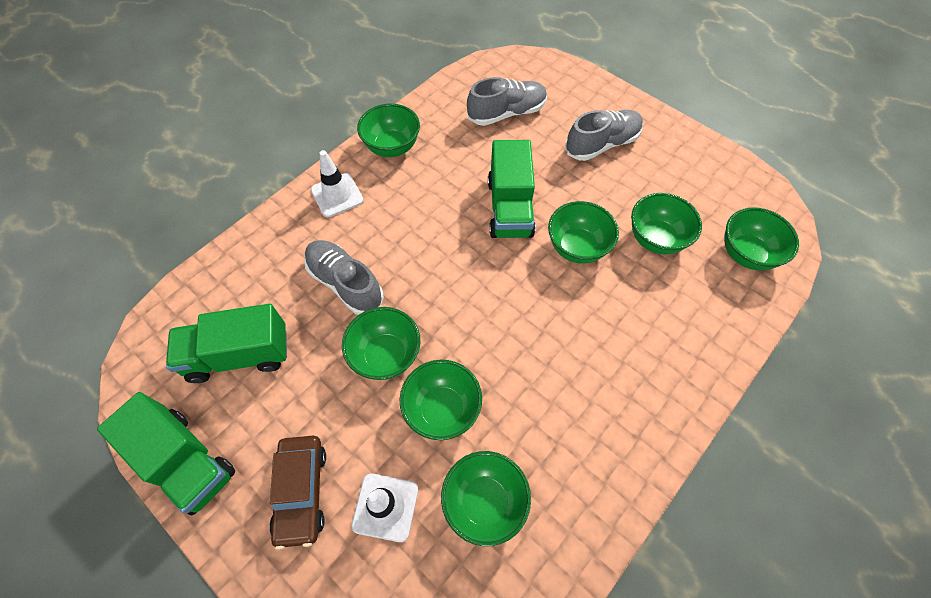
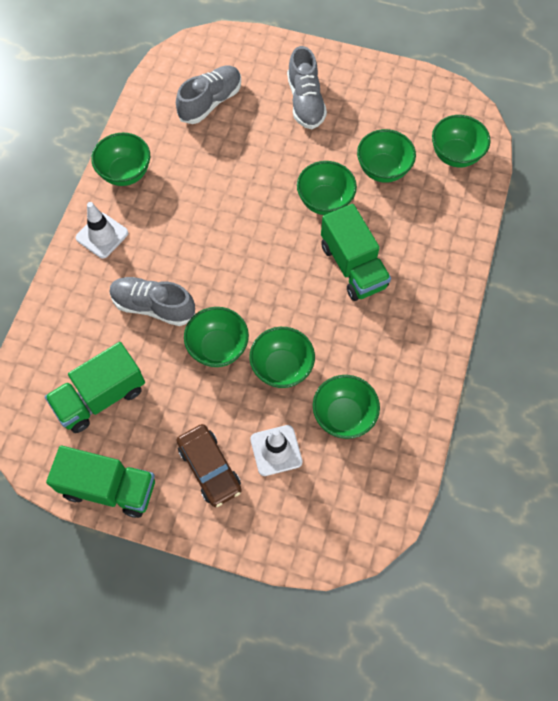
camera: 25 degrees left, 5 degrees up
(510, 208) = (255, 189): green truck -> green truck (353, 266)
(602, 144) = (305, 102): grey shoe -> grey shoe turned 135 degrees clockwise

